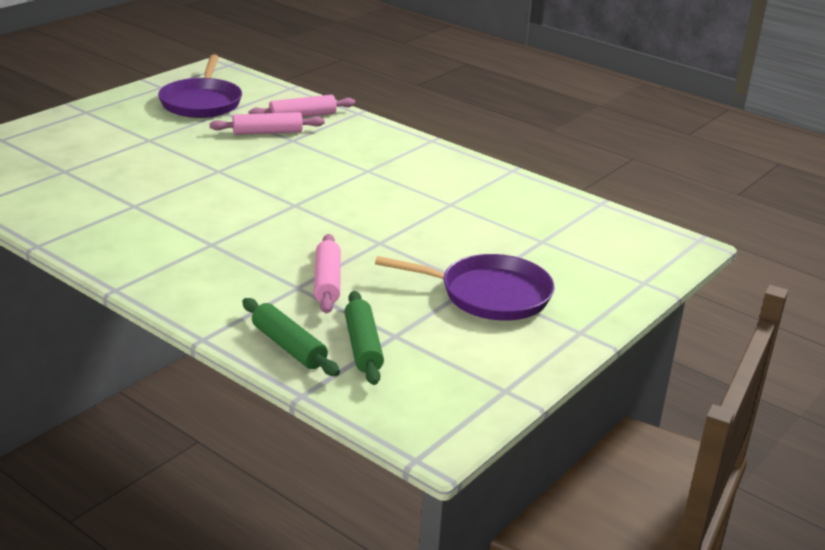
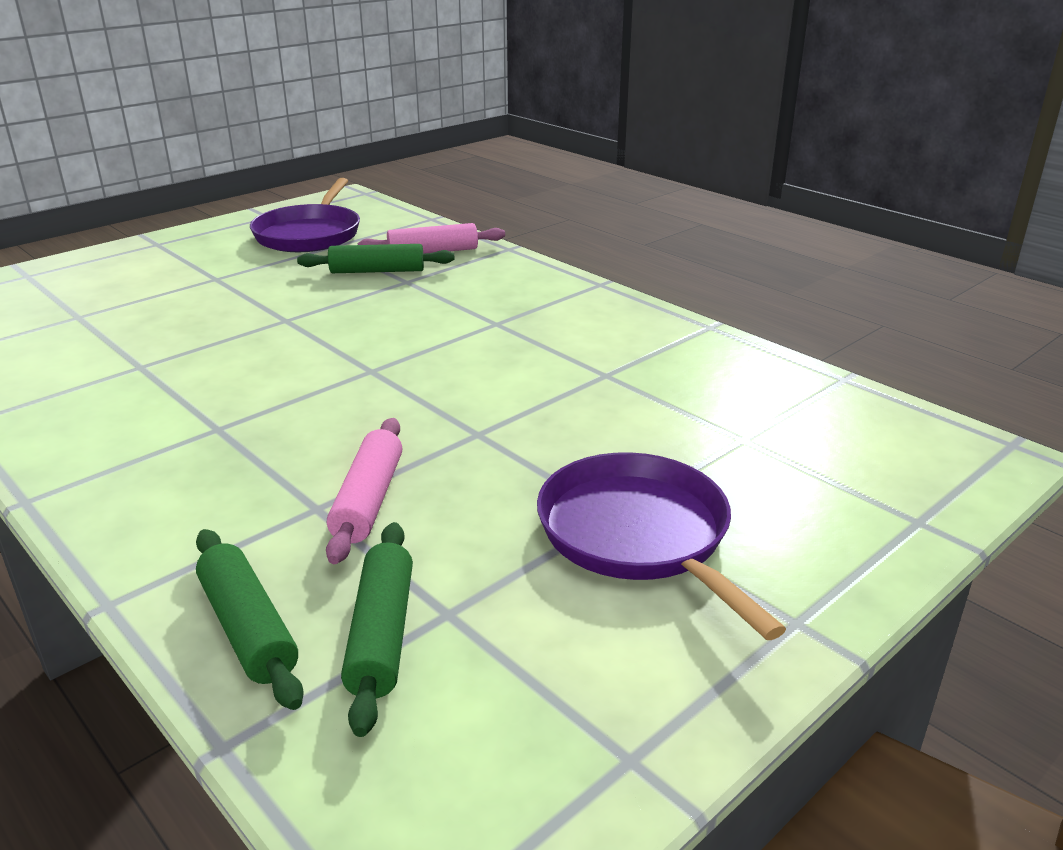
camera: 10 degrees right, 0 degrees up
(267, 132) = (377, 271): pink rolling pin -> green rolling pin
(489, 294) = (638, 535): purple pan -> purple pan turned 135 degrees counterclockwise

